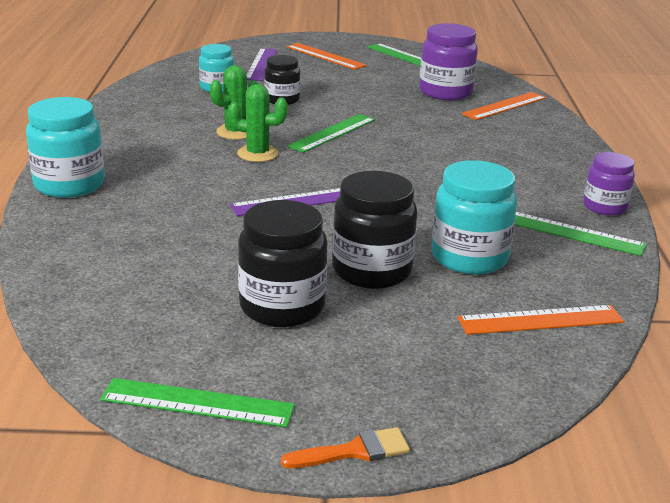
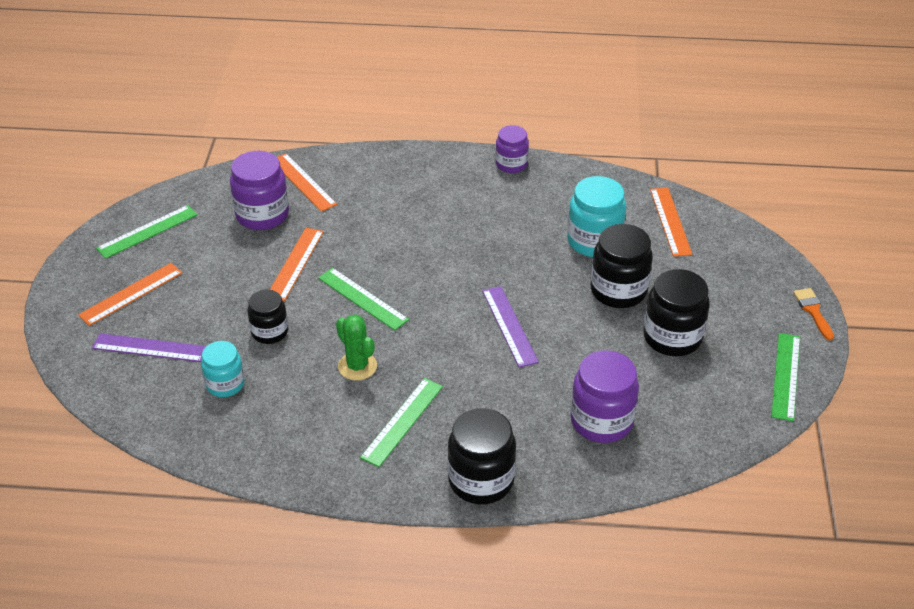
camera: 85 degrees left, 15 degrees up
(69, 185) = (481, 480): turquoise jar -> black jar
(136, 250) = (601, 421): none -> purple jar
(257, 154) = (411, 350): green cactus -> none
(378, 106) = (295, 264): none -> orange ruler
(572, 233) = (553, 187): green ruler -> green ruler (402, 421)

